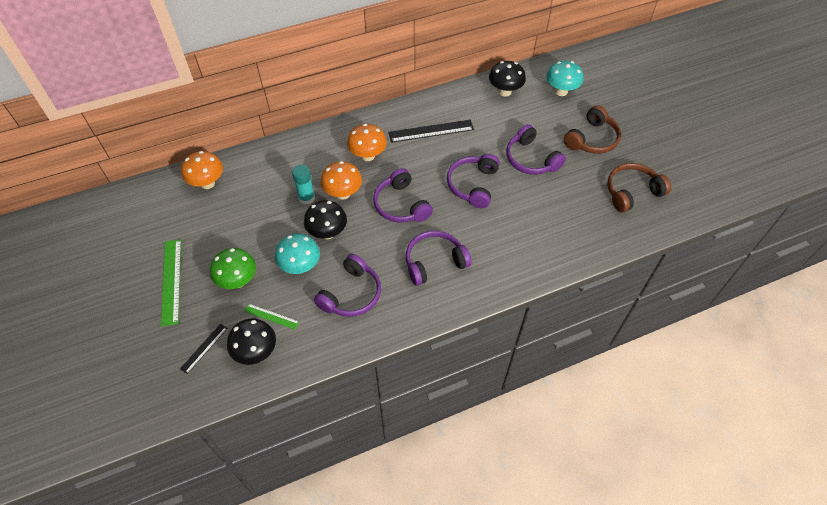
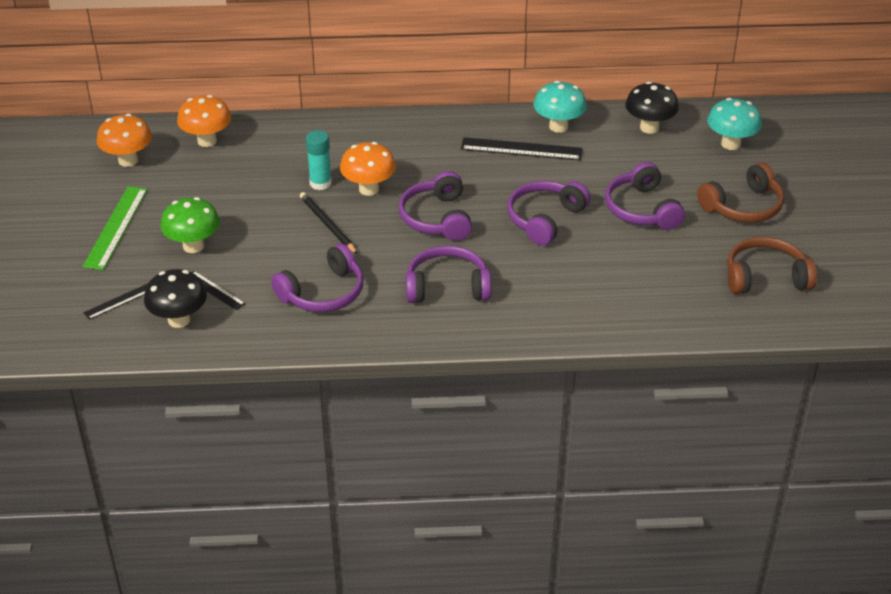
camera: 20 degrees right, 15 degrees down
(271, 316) = (215, 290): green ruler -> black ruler
(300, 266) = (276, 250): turquoise mushroom -> turquoise mushroom (558, 127)
(327, 233) = (327, 224): black mushroom -> black pencil
(368, 155) = (422, 157): orange mushroom -> orange mushroom (128, 160)

